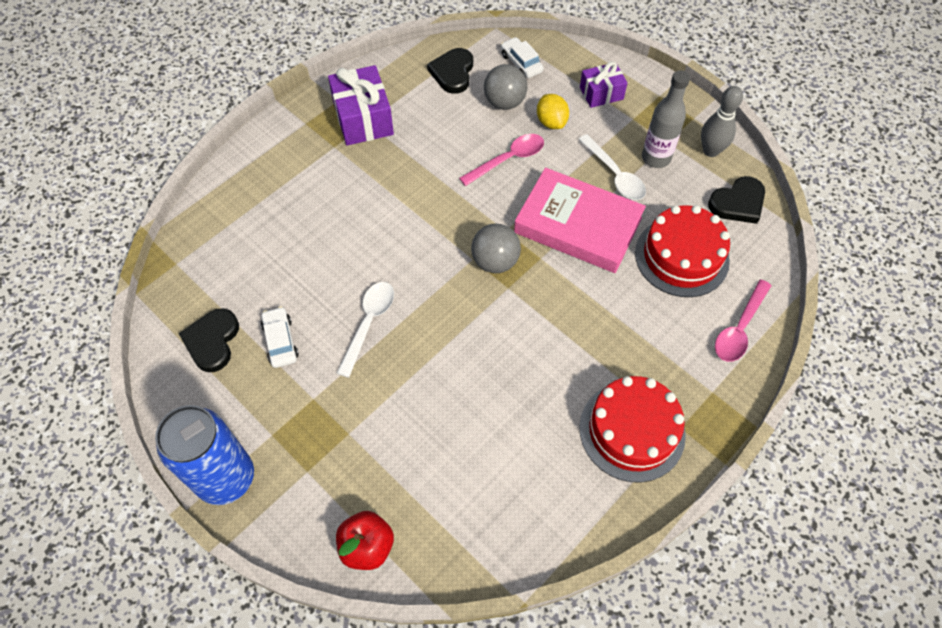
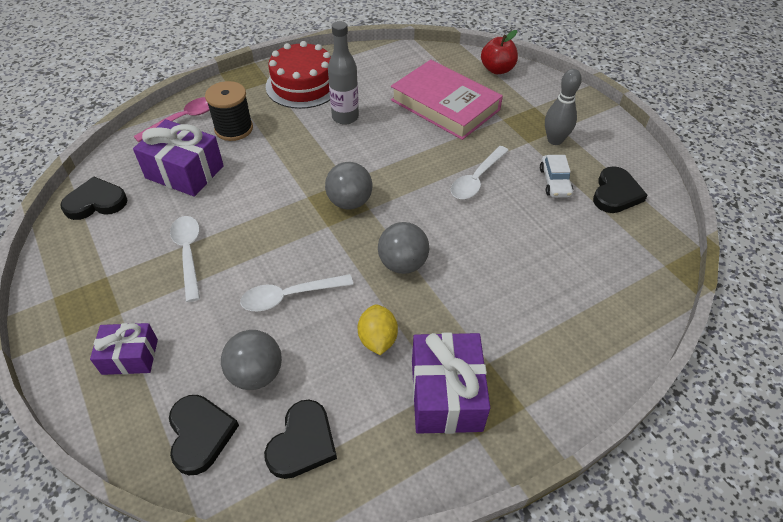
camera: 165 degrees left, 10 degrees down
(226, 478) = (593, 113): blue can -> none
(422, 209) = (402, 264): none -> grey ball
(508, 159) = (289, 296): pink spoon -> white spoon
(521, 63) = (200, 434): white car -> black heart
(551, 122) = (215, 331): yellow lemon -> yellow lemon (377, 339)
(578, 225) = (257, 215): pink book -> pink book (445, 105)
(656, 158) = (133, 261): grey bottle -> grey bottle (345, 117)
(671, 329) = (234, 129): none -> black spool
(681, 256) = (184, 172): red cake -> purple gift
(710, 151) = (72, 256): grey bowling pin -> grey bowling pin (555, 140)

